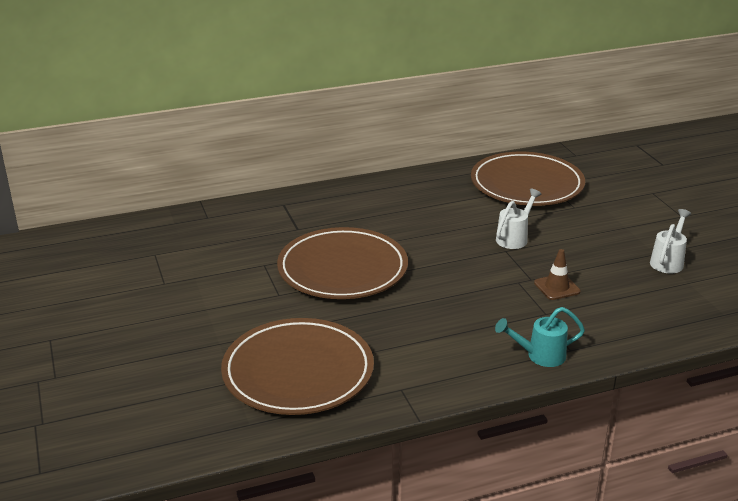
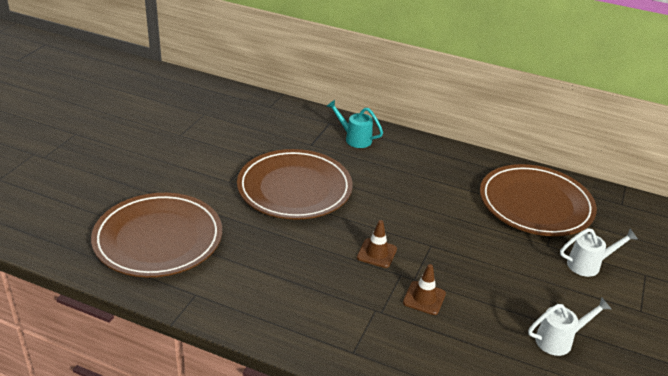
camera: 40 degrees right, 5 degrees up
(479, 278) = (376, 253): none -> brown traffic cone
(514, 238) = (454, 240): white watering can -> white watering can (588, 265)
(540, 356) = (323, 340): turquoise watering can -> turquoise watering can (354, 139)

